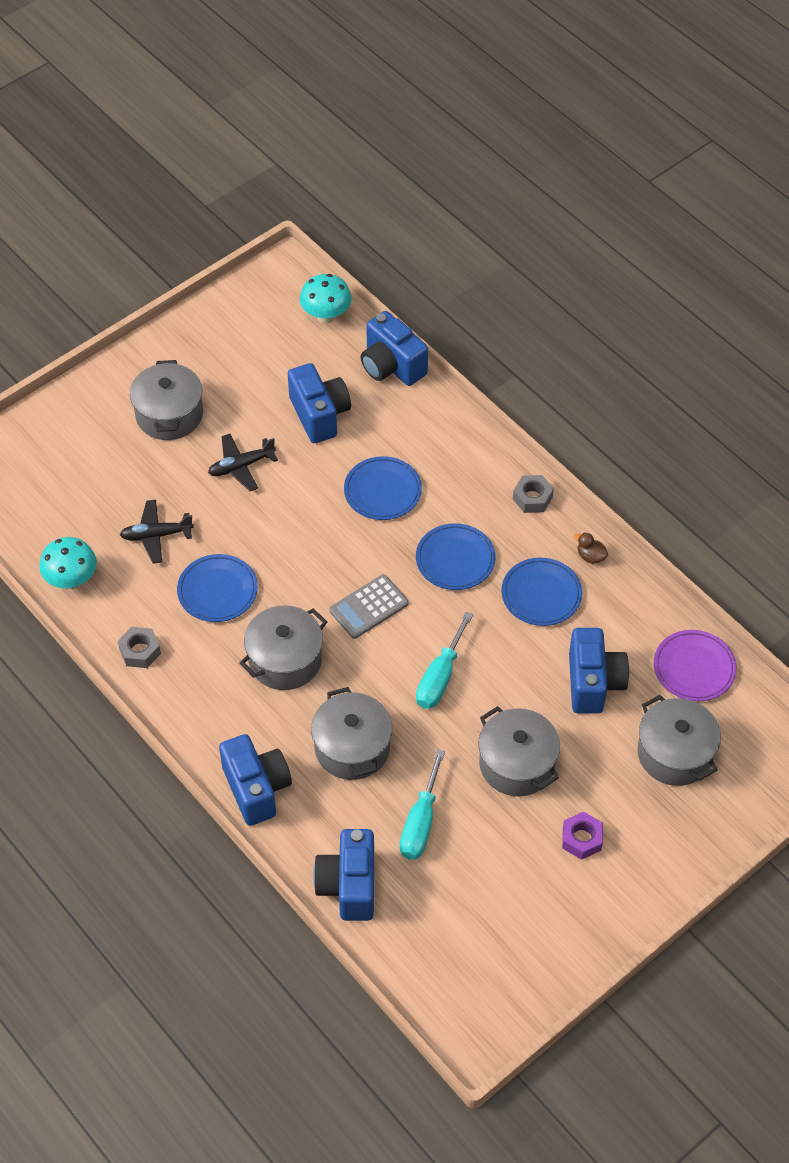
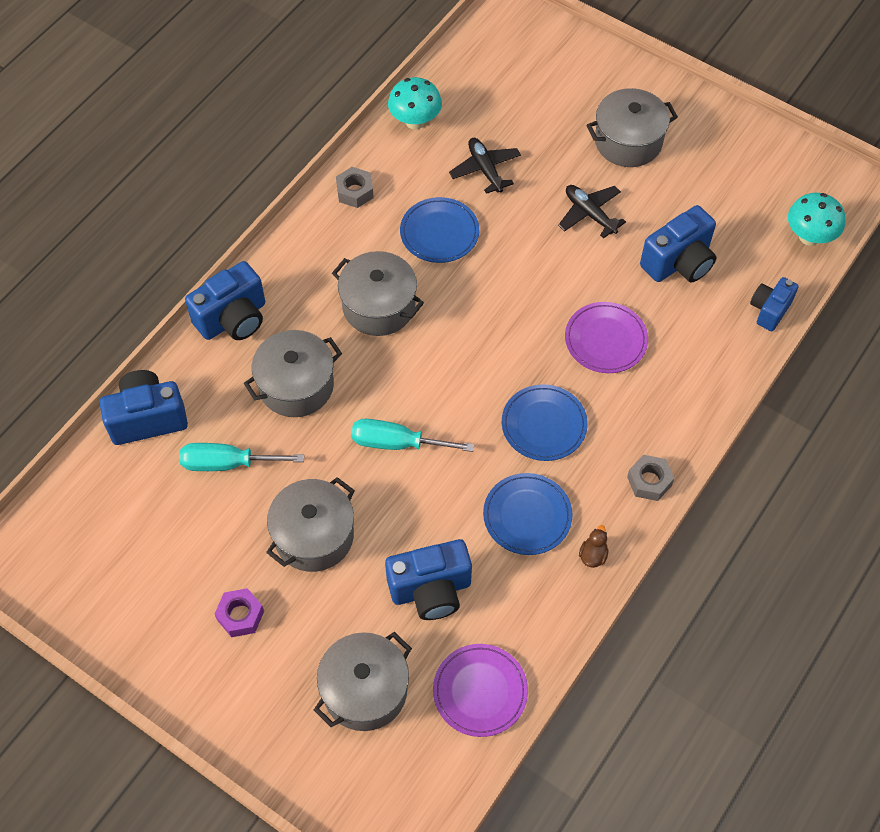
camera: 75 degrees right, 5 degrees up
(369, 607) = (460, 361): grey calculator -> none
(382, 491) = (605, 340): blue plate -> purple plate
(391, 366) = (769, 310): blue camera -> blue camera, size x0.63

